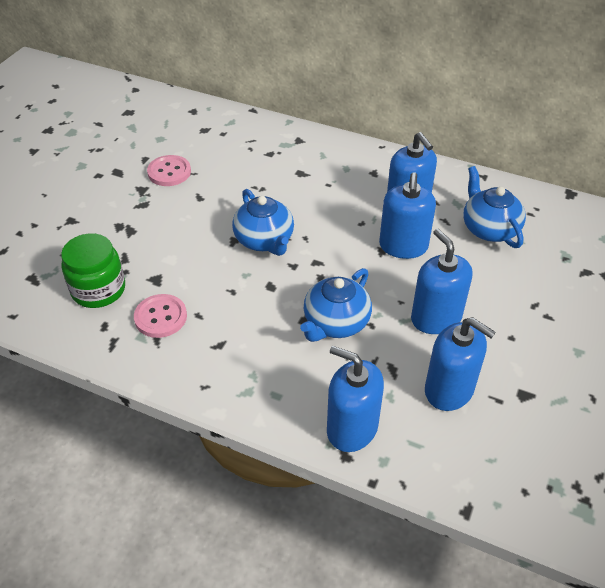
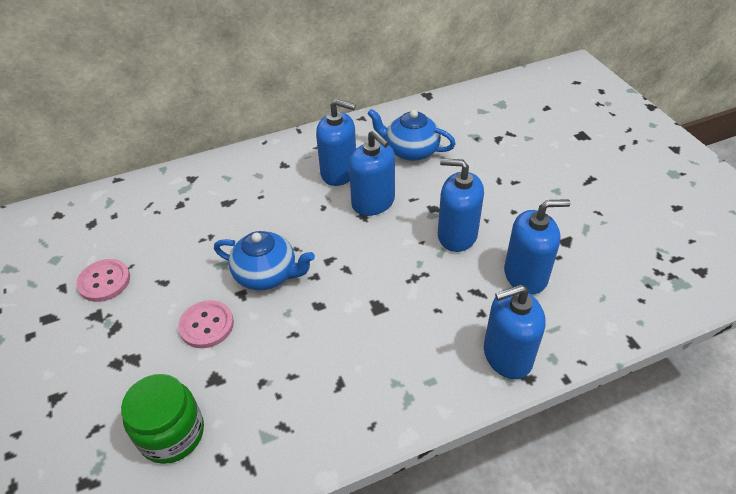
camera: 45 degrees left, 0 degrees up
(160, 317) = (262, 406): pink button -> pink button (206, 325)
(335, 323) = (400, 292): blue teapot -> none

